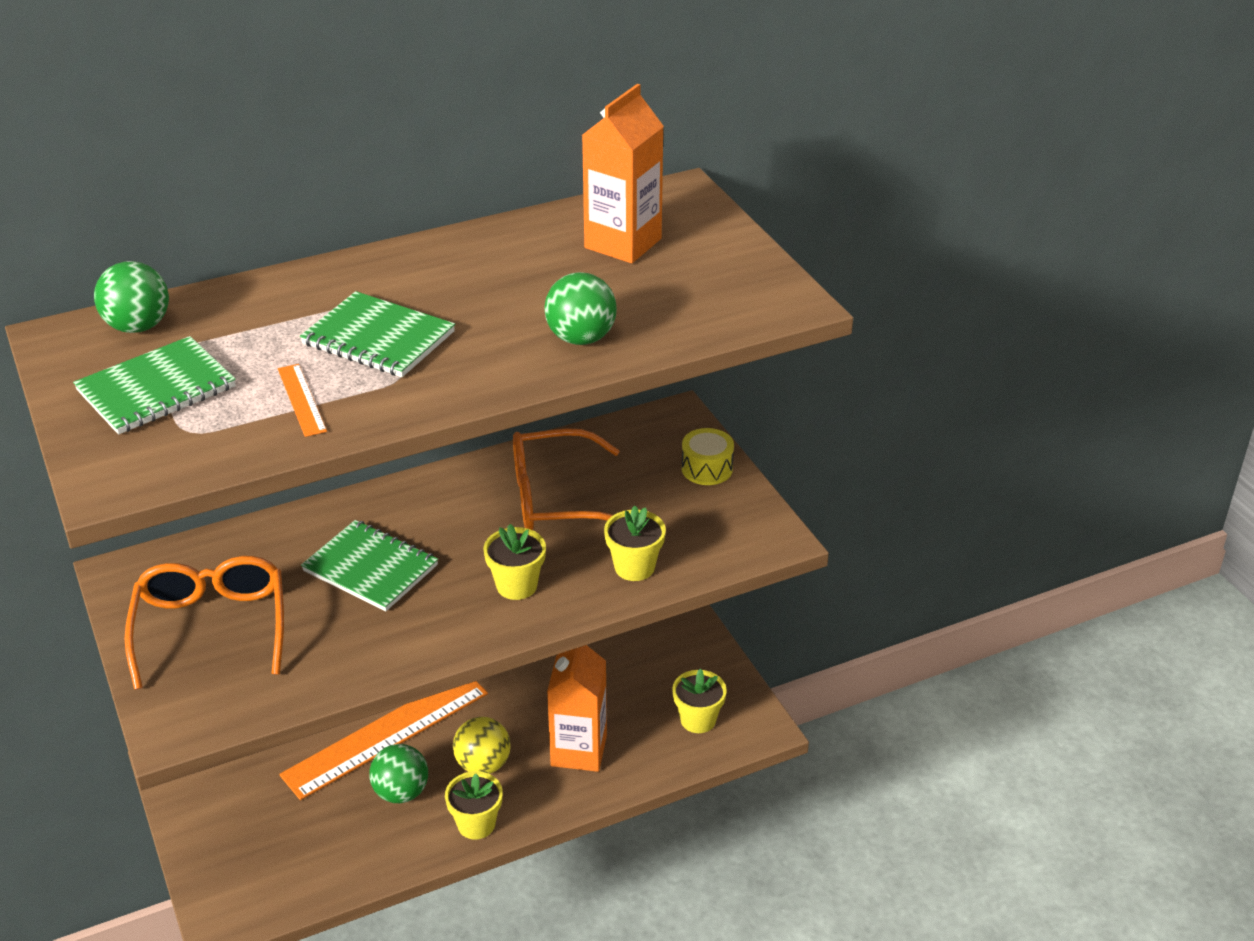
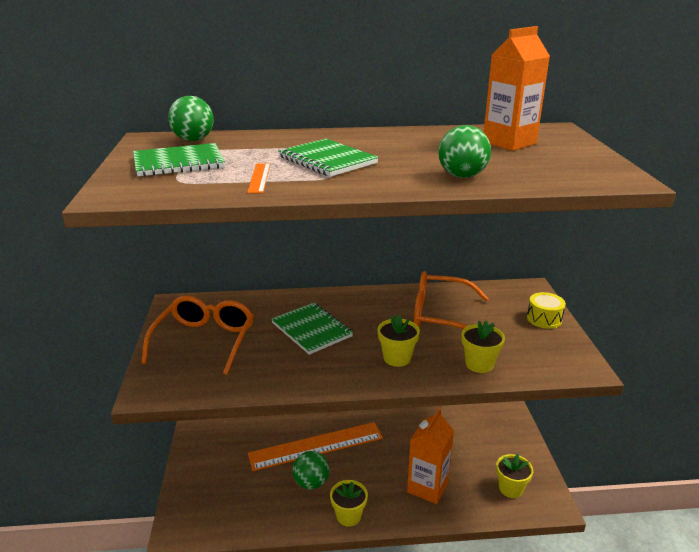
camera: 20 degrees right, 10 degrees down
(483, 764) = (365, 479): yellow ball -> none

